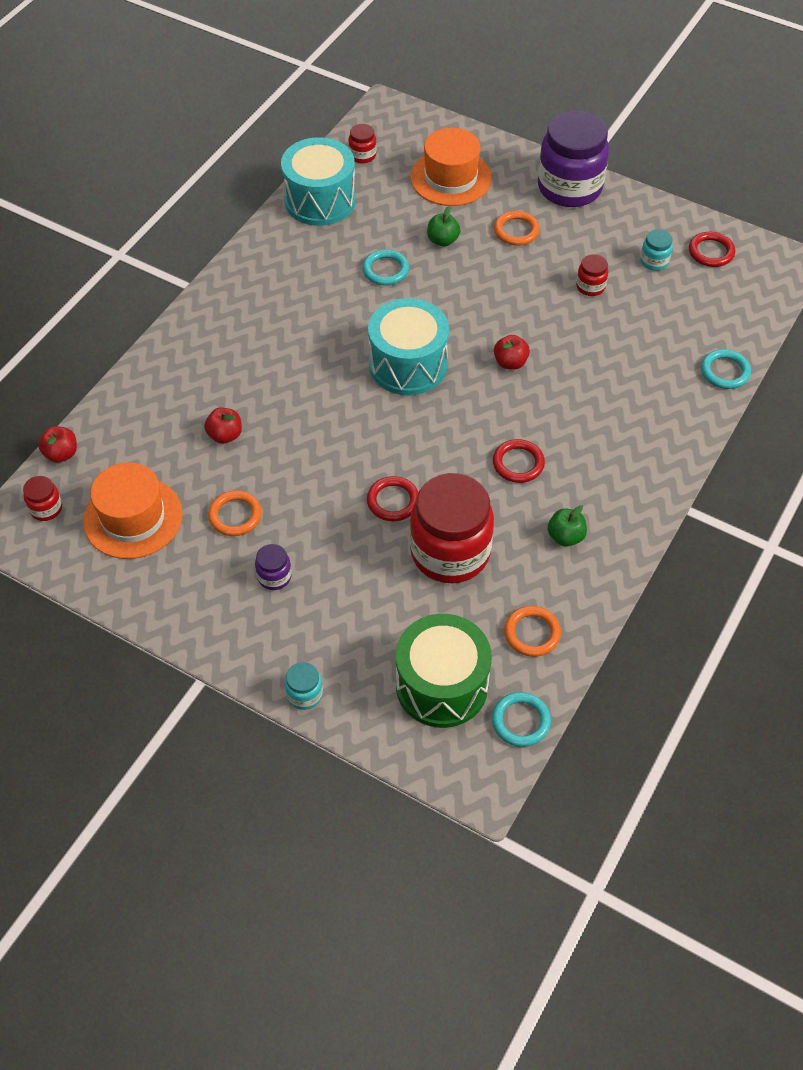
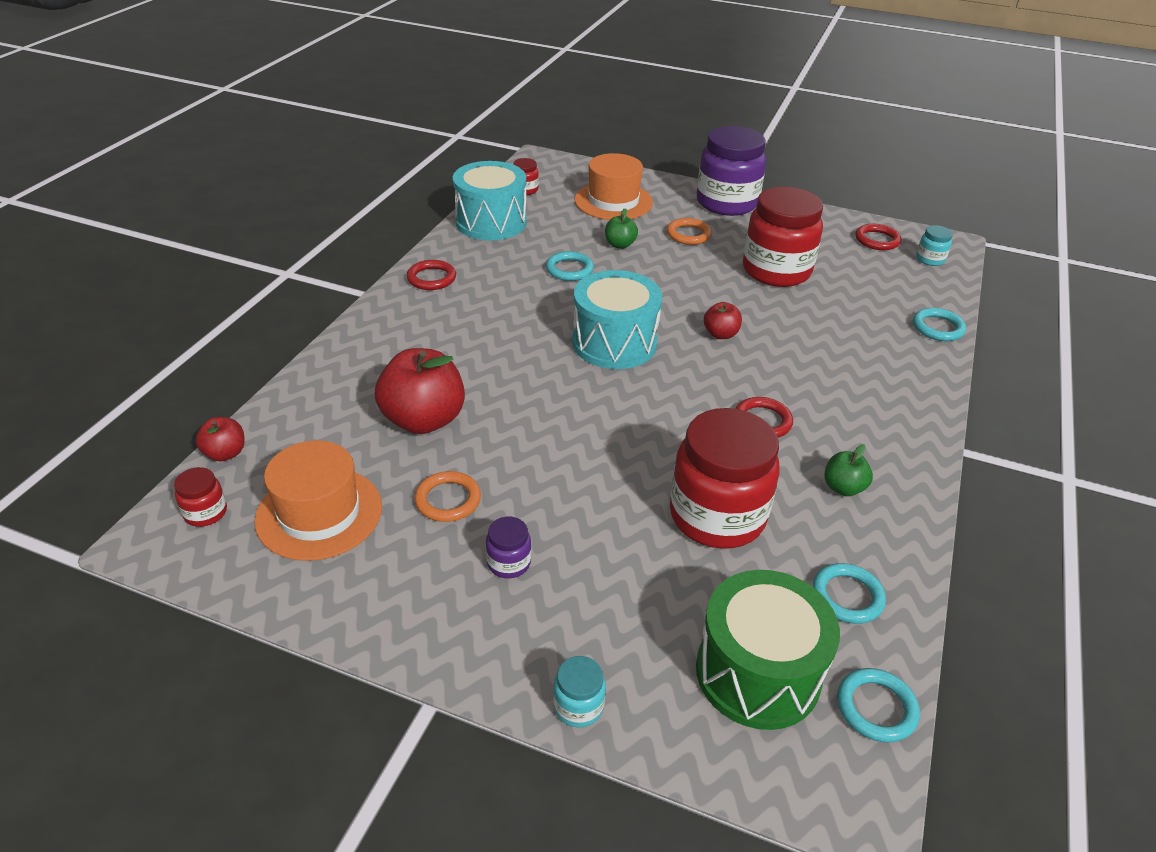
camera: 10 degrees left, 15 degrees down
(225, 435) = (423, 420): red apple -> red apple, size x2.00
(393, 501) = (634, 469): red ring -> red ring (431, 278)
(532, 633) = (847, 596): orange ring -> turquoise ring
(590, 287) = (776, 271): red jar -> red jar, size x2.35
(654, 261) = (828, 249): turquoise jar -> turquoise jar (930, 259)

